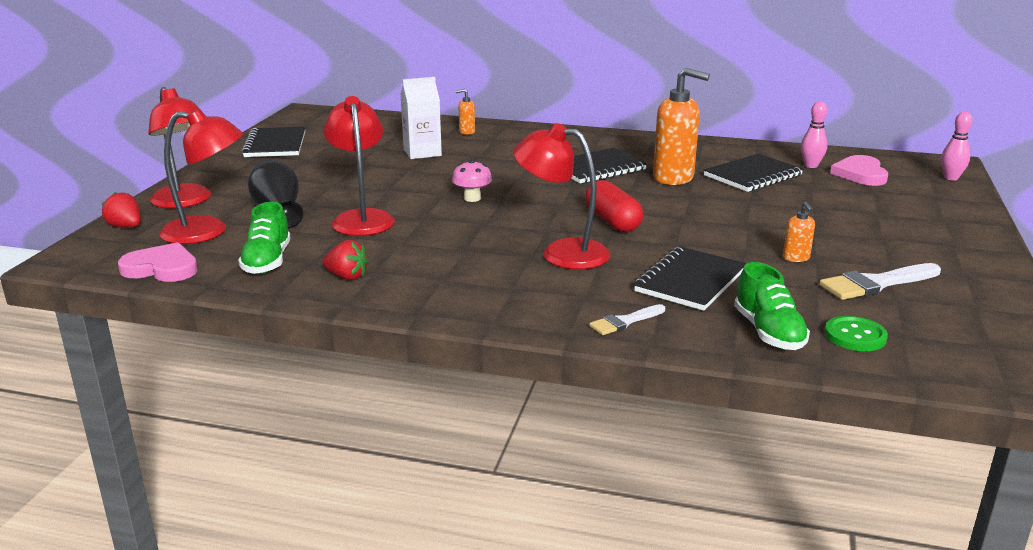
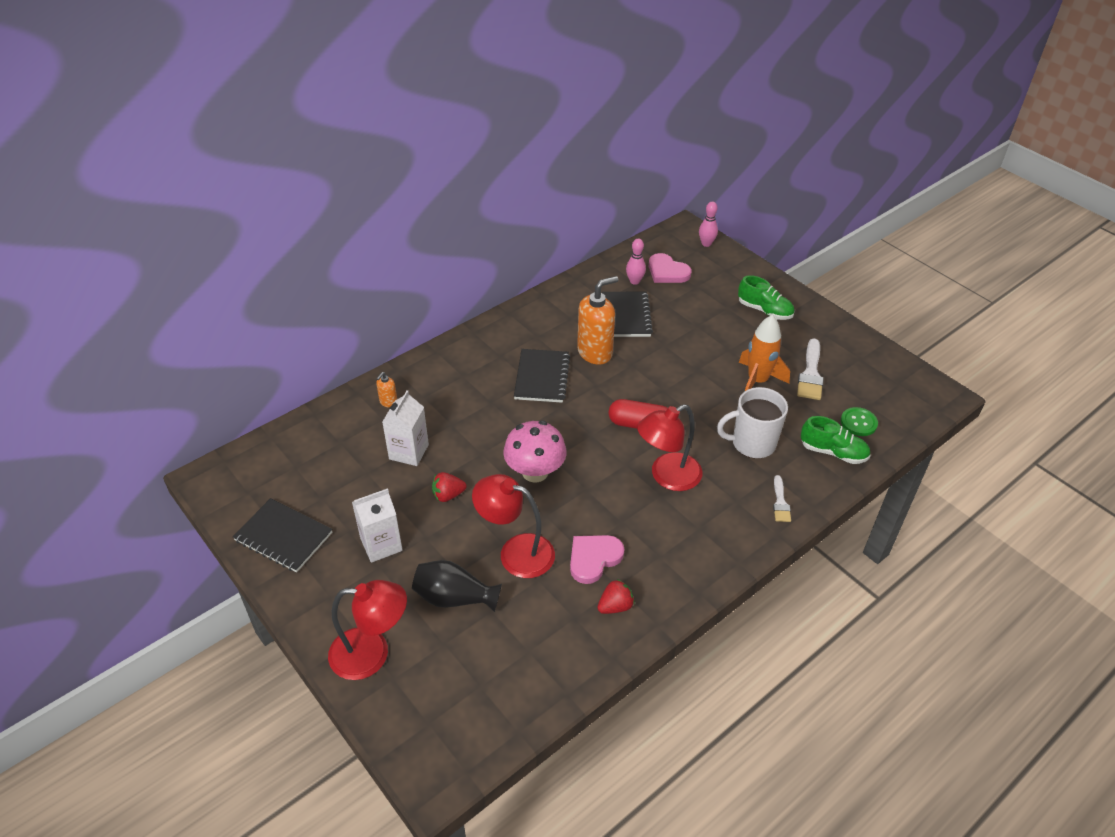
camera: 55 degrees left, 20 degrees up
(126, 227) = (394, 715): red strawberry -> red strawberry (448, 495)
(162, 268) = (508, 715): pink heart -> pink heart (594, 558)
(207, 232) = (457, 660): red lamp -> none
(267, 261) = (551, 642): green shoe -> green shoe (764, 310)
(306, 172) = (381, 544): none -> white carton
(472, 198) = (535, 472): pink mushroom -> pink mushroom, size x1.78
(690, 281) = (752, 443): black notebook -> white mug
(796, 258) = (757, 381): orange soap dispenser -> orange rocket

